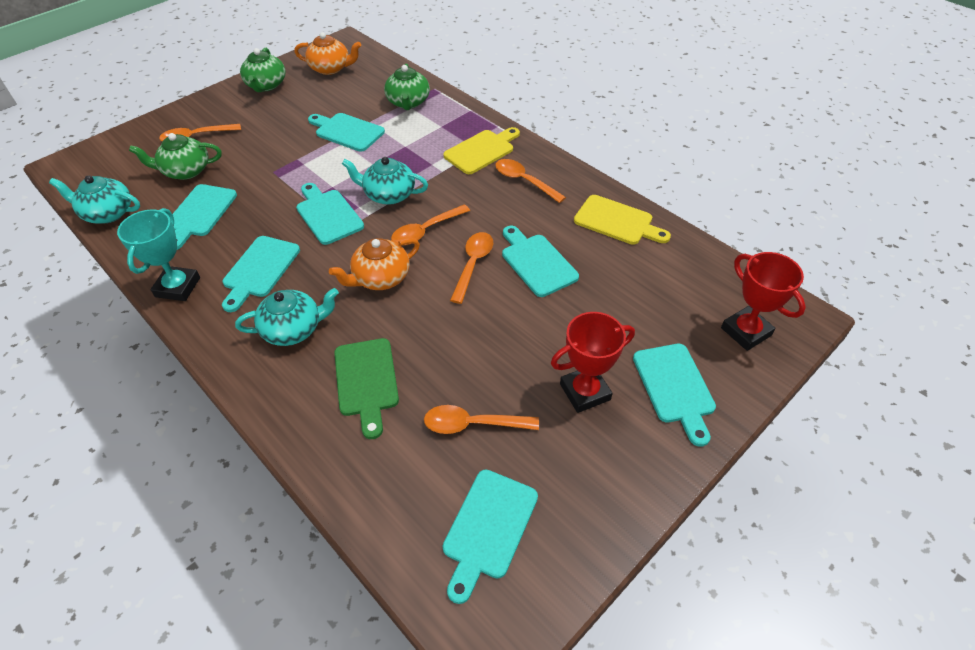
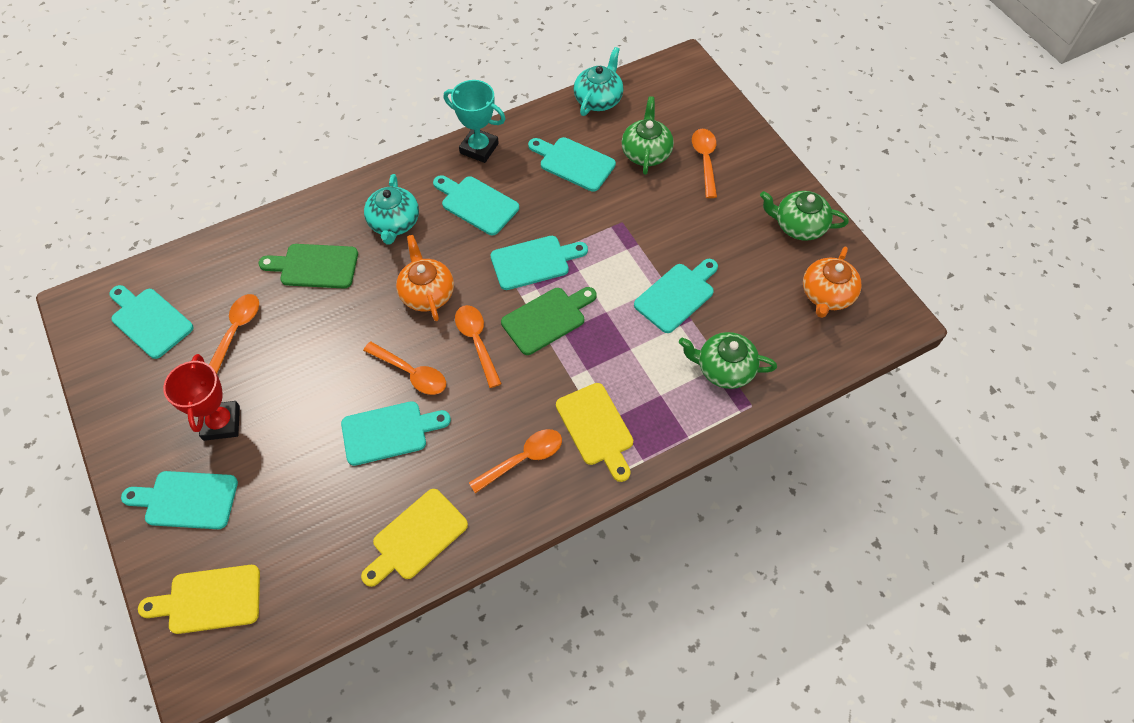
camera: 105 degrees right, 10 degrees up
(389, 194) = (547, 319): turquoise teapot -> green cutting board
(746, 331) = (209, 600): red trophy -> yellow cutting board

